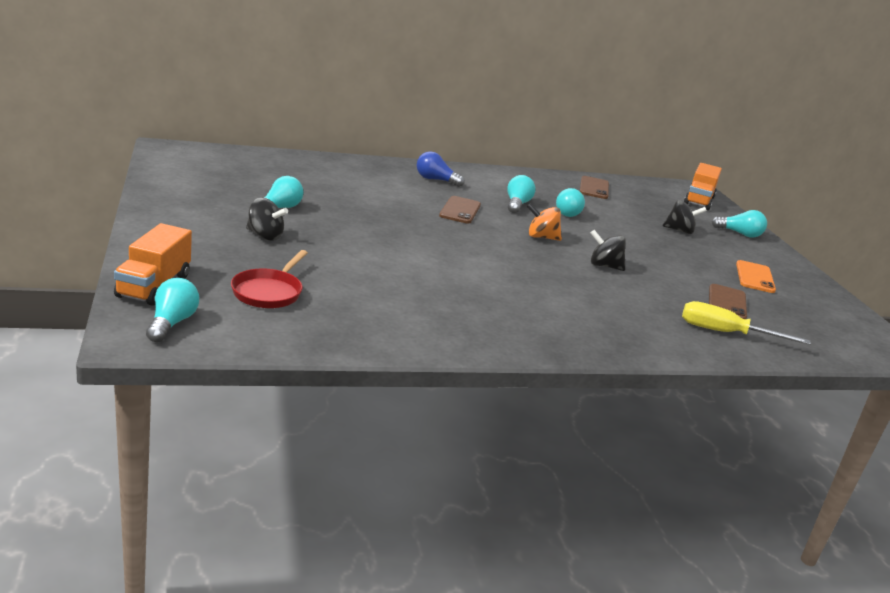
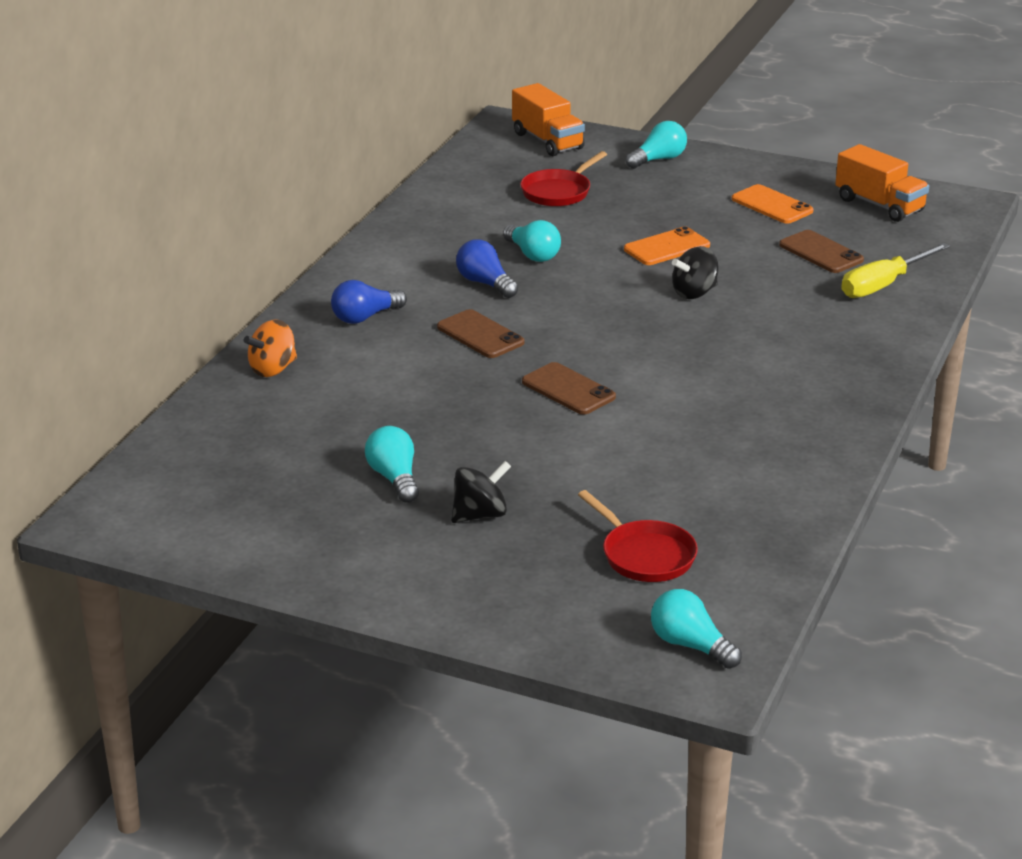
camera: 50 degrees left, 5 degrees up
(154, 286) = (586, 637): orange truck -> orange truck (879, 205)
(517, 204) = (485, 283): turquoise light bulb -> blue light bulb
(541, 237) = (594, 305): orange spinning top -> orange spinning top (273, 369)
(594, 188) = (464, 202): brown phone -> brown phone (568, 389)
(643, 250) = (667, 247): none -> orange phone
(649, 210) = (558, 192): none -> red pan
(680, 231) = (628, 197): black spinning top -> none

